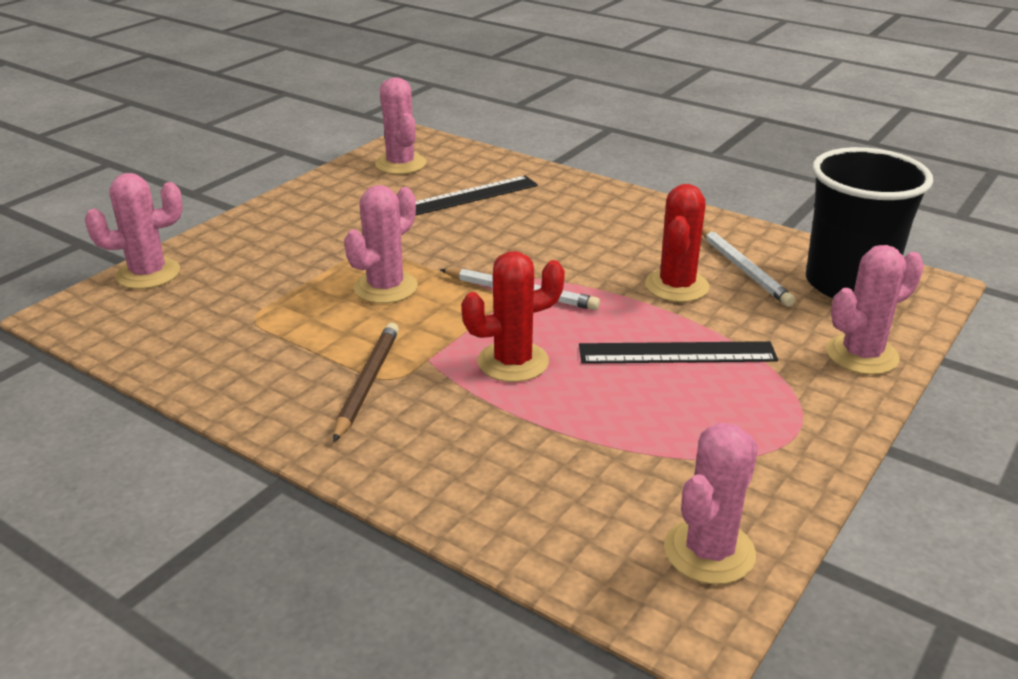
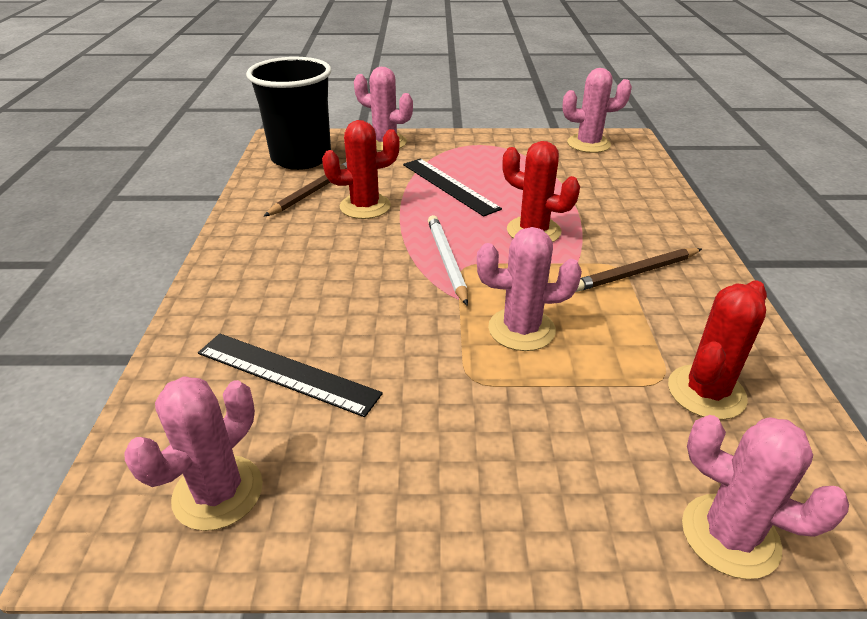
camera: 125 degrees left, 5 degrees up
(215, 328) = (706, 392): none -> red cactus
(743, 269) = (314, 191): white pencil -> brown pencil

